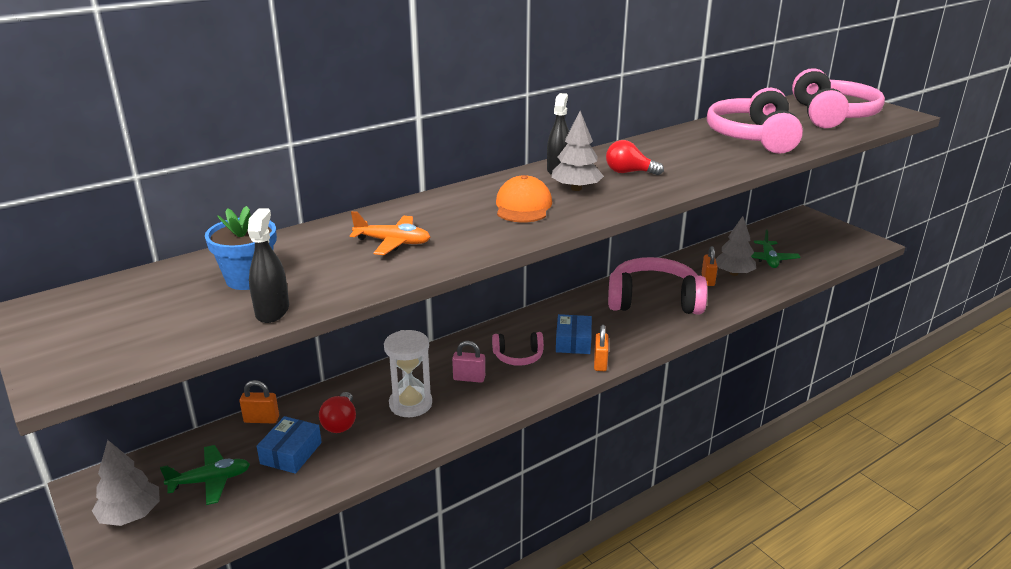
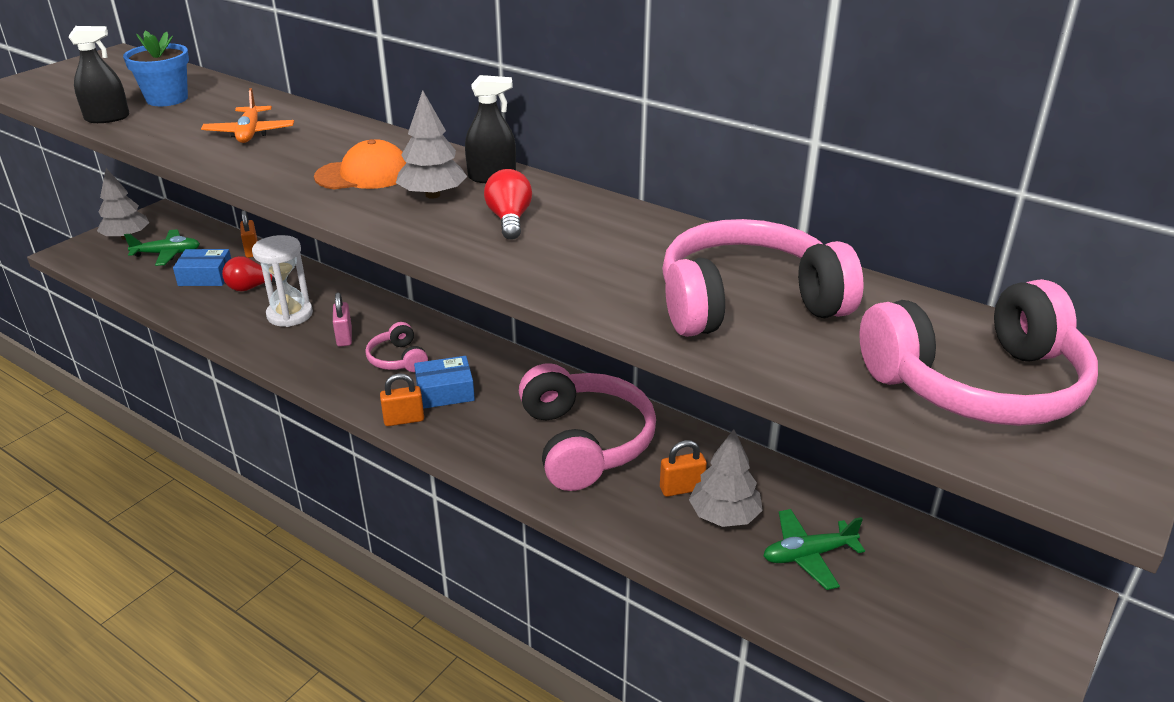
camera: 70 degrees right, 5 degrees up
(210, 481) = (167, 254): green plane -> green plane turned 60 degrees counterclockwise

